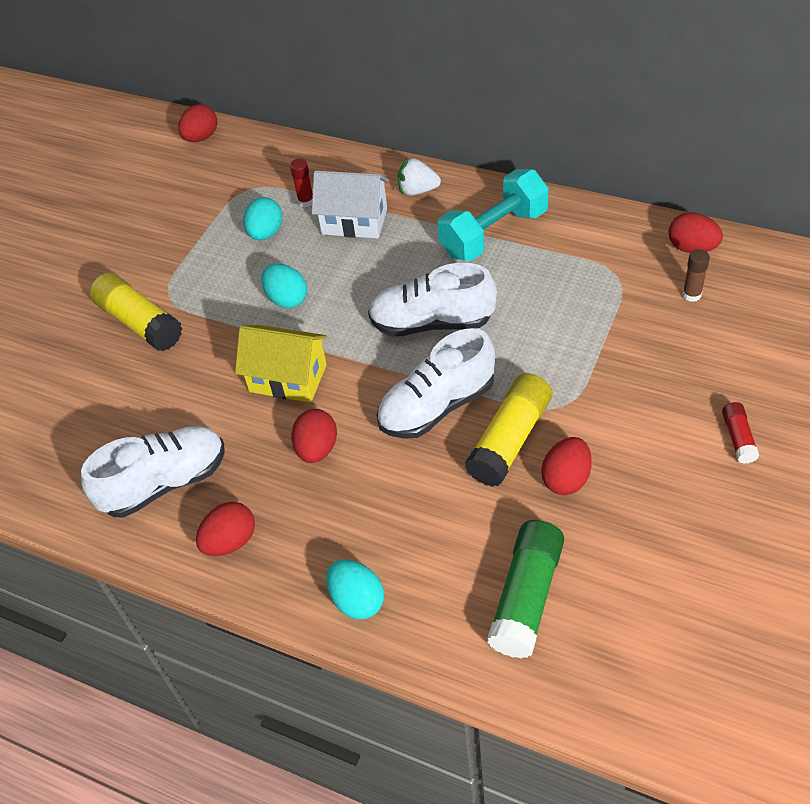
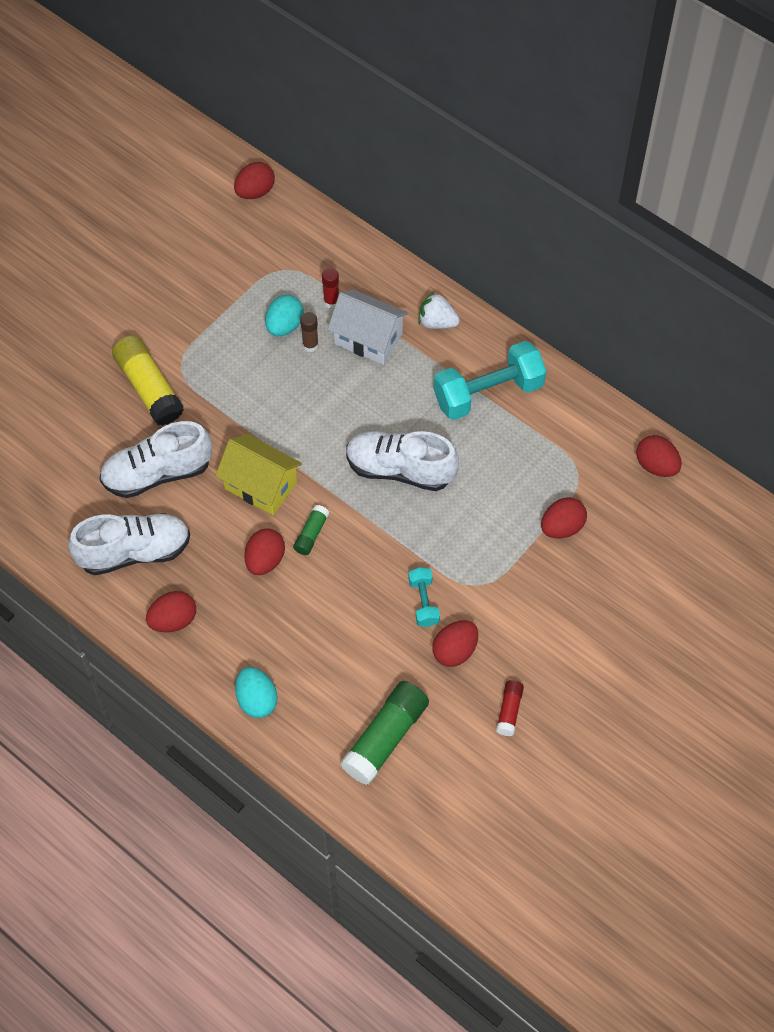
camera: 10 degrees right, 10 degrees up
(287, 299) = (283, 404): turquoise egg -> none
(359, 408) = (311, 534): none -> green glue stick
(437, 406) = (375, 552): white shoe -> white shoe (157, 473)
(510, 440) = (423, 602): yellow glue stick -> turquoise dumbbell
(625, 327) = (562, 527): none -> red egg
(691, 295) = (633, 513): brown glue stick -> brown glue stick (310, 345)
(738, 438) = (607, 659): red glue stick -> red glue stick (509, 711)

